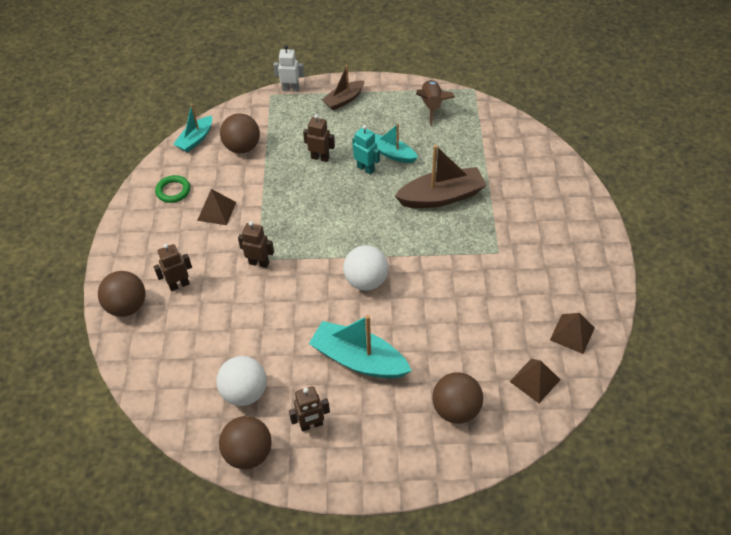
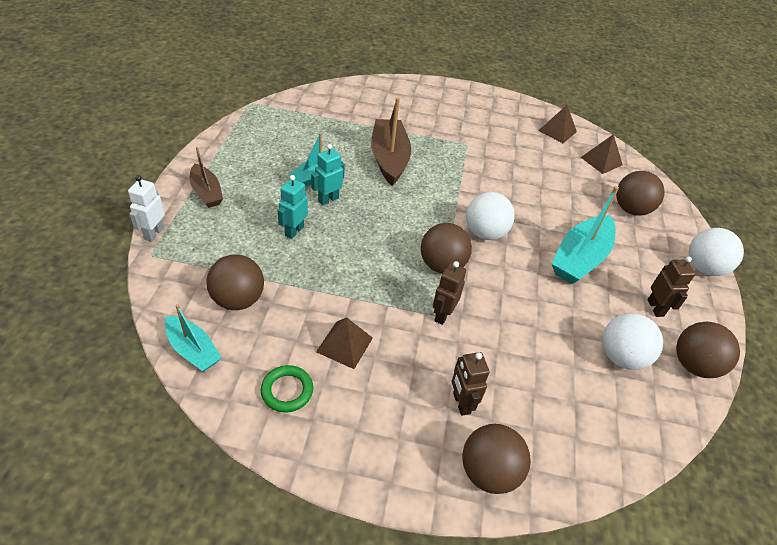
camera: 85 degrees left, 5 degrees down
(314, 255) = (442, 265): none -> brown ball
(320, 158) = (294, 231): brown robot -> turquoise robot
(385, 478) = (704, 268): none -> white ball
(431, 106) = (258, 134): brown rocket -> none

